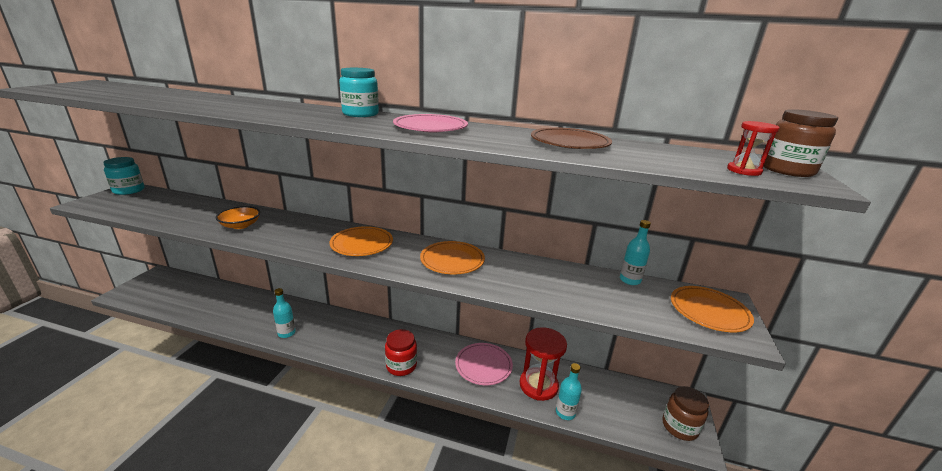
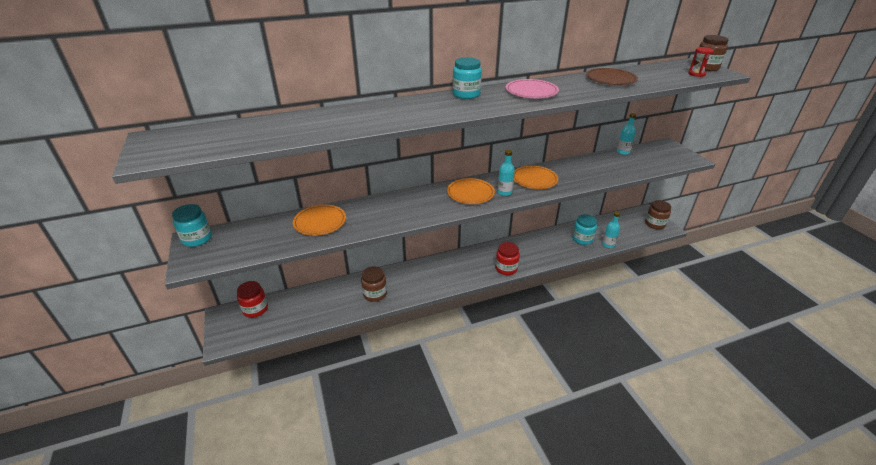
camera: 35 degrees left, 10 degrees up
(177, 282) = (255, 309): none -> red jar
(240, 225) = (368, 219): orange bowl -> none
(260, 319) = (375, 294): none -> brown jar
(286, 333) = (409, 291): turquoise bottle -> turquoise bottle (504, 192)
(483, 365) = (546, 244): pink plate -> none
(538, 385) = (582, 239): red hourglass -> turquoise jar
(709, 311) = (669, 153): orange plate -> orange plate (320, 222)

